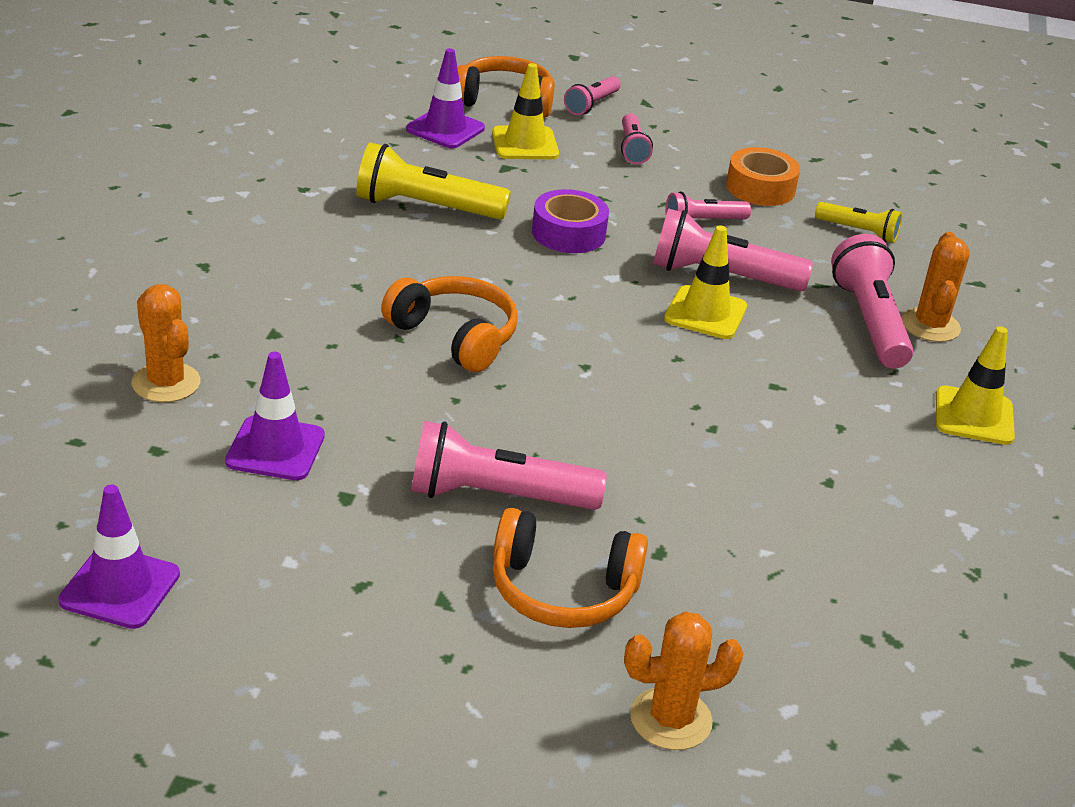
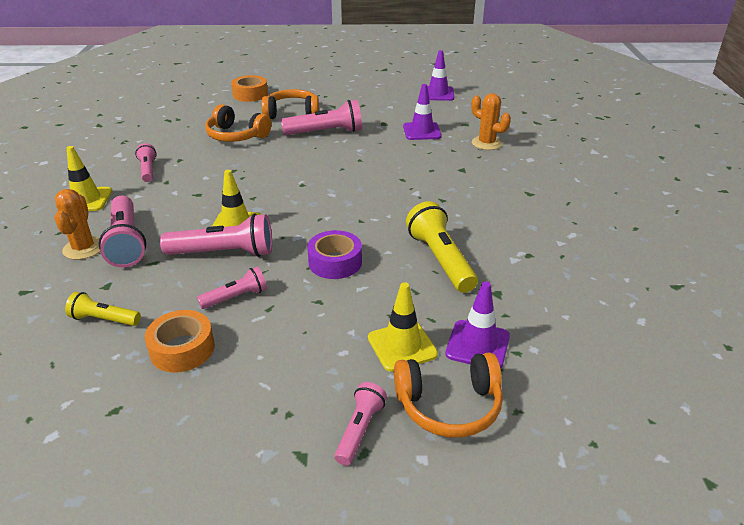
camera: 170 degrees right, 0 degrees up
(425, 207) = (440, 259): yellow flashlight -> yellow flashlight turned 105 degrees counterclockwise
(455, 336) = (375, 185): orange headphones -> orange headphones (236, 136)
(632, 148) = (304, 369): pink flashlight -> pink flashlight (148, 170)
(670, 719) = (250, 94): orange cactus -> orange tape

